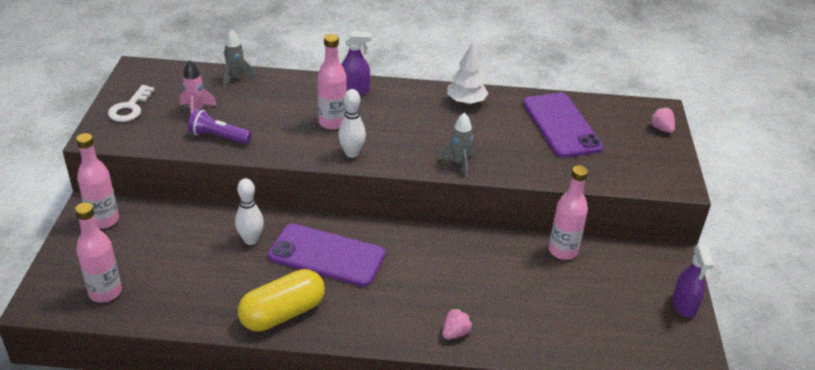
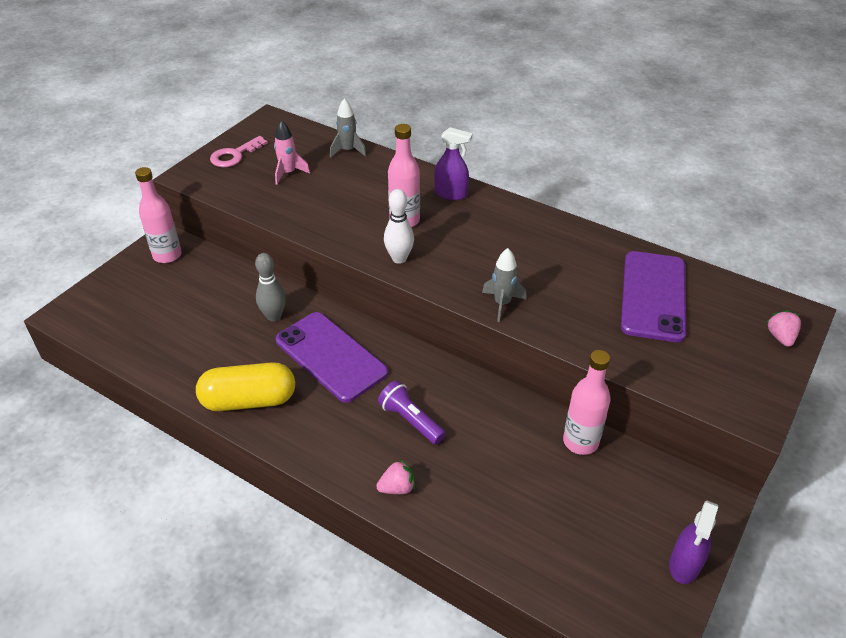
camera: 30 degrees right, 5 degrees up
(105, 292) = (120, 323): pink bottle -> none
(130, 108) = (234, 155): white key -> pink key
(218, 137) = (288, 205): purple flashlight -> purple flashlight (410, 420)
(251, 240) = (274, 316): white bowling pin -> grey bowling pin
(466, 102) = (562, 237): white tree -> none

